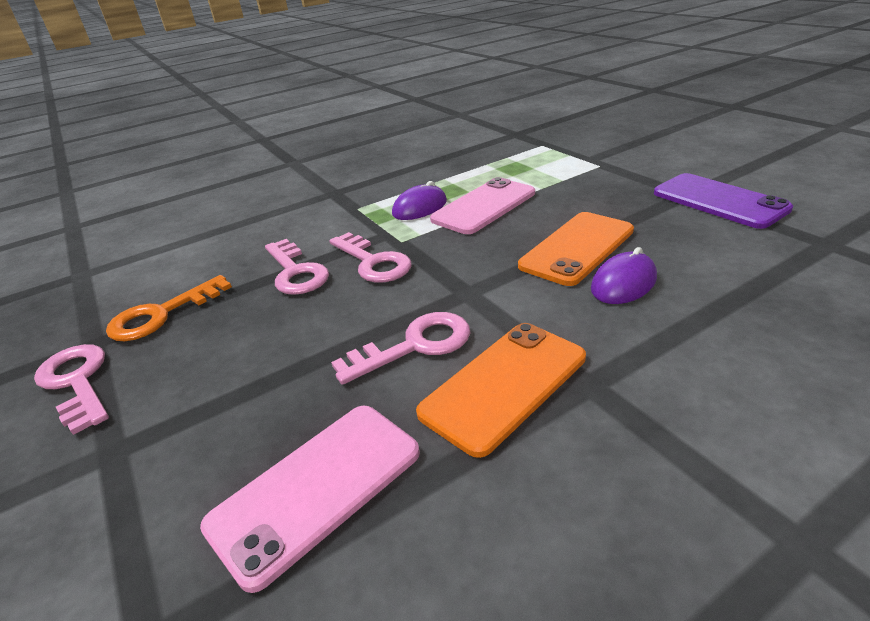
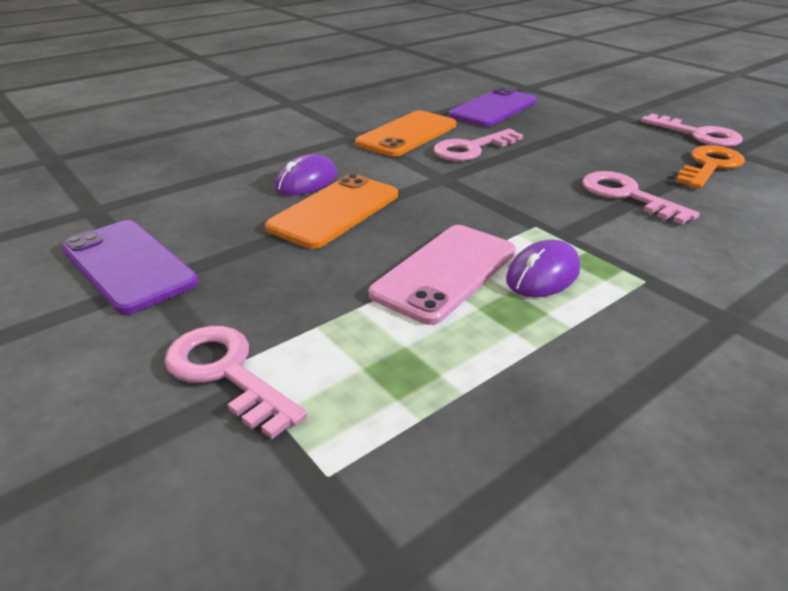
camera: 170 degrees right, 0 degrees up
(316, 488) = (493, 108): pink phone -> purple phone
(373, 262) = (550, 203): pink key -> pink key (226, 373)

